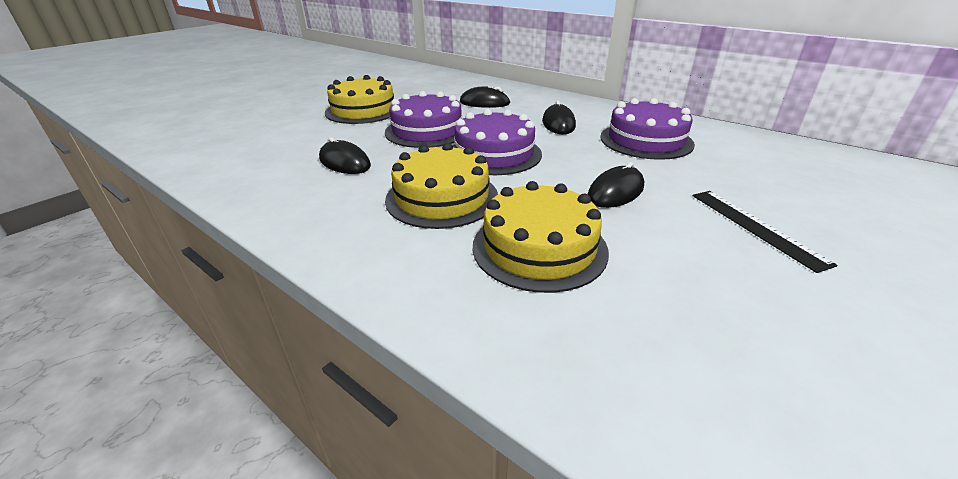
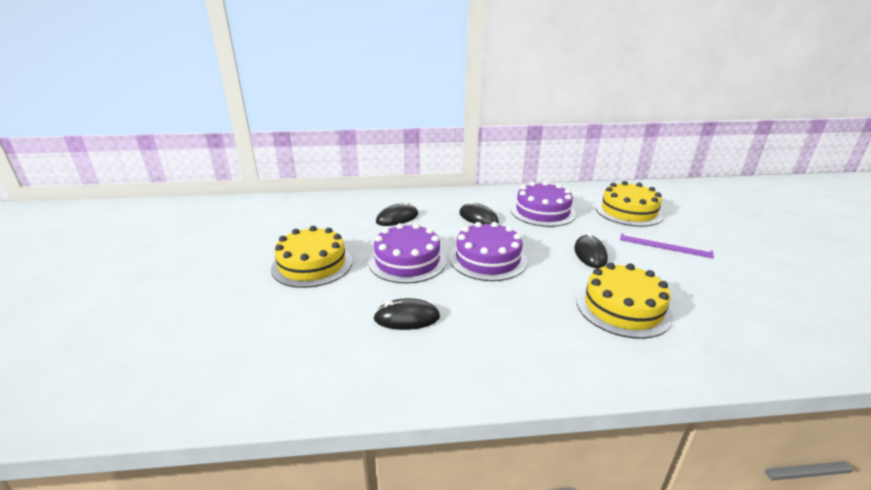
camera: 45 degrees left, 5 degrees down
(442, 197) = (524, 307): yellow cake -> yellow cake (628, 211)
(755, 227) = (665, 245): black ruler -> purple ruler

